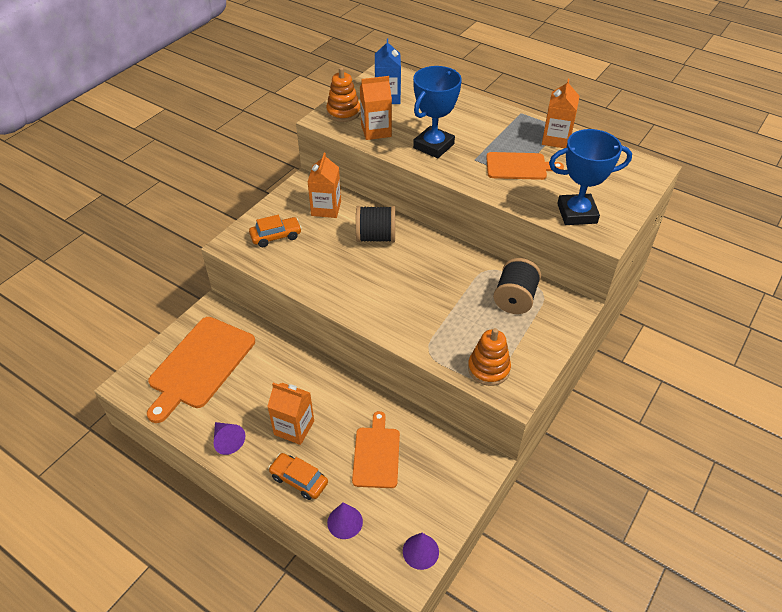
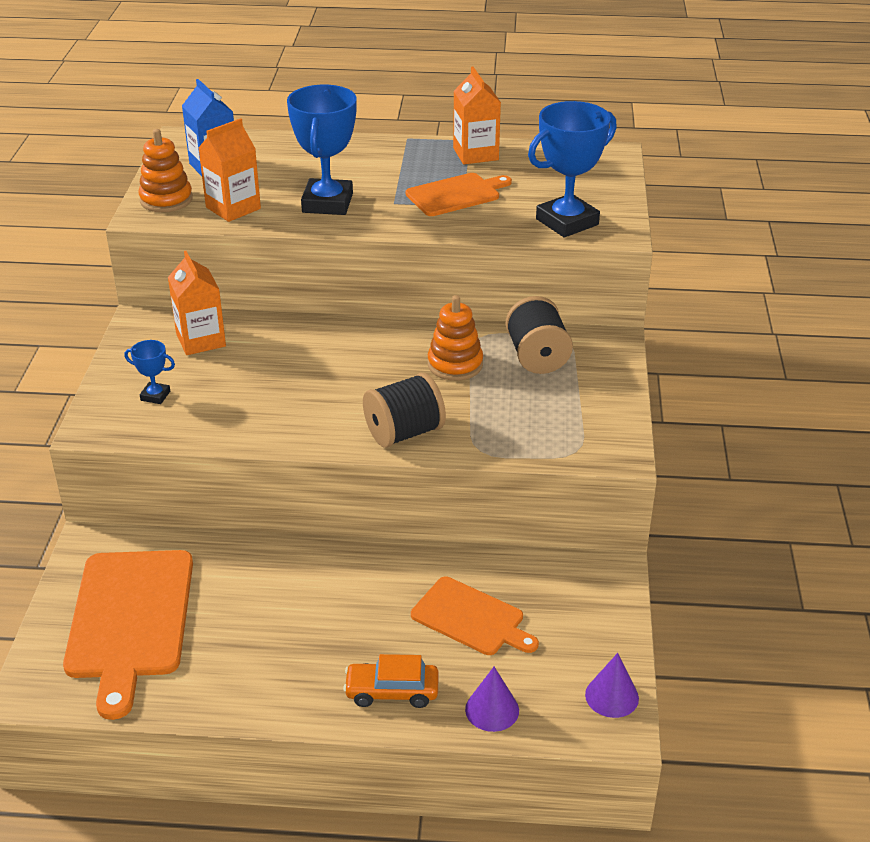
camera: 30 degrees left, 10 degrees down
(227, 441) = (251, 691): purple cone -> none
(276, 236) = (155, 396): orange car -> blue trophy
(294, 428) = (335, 636): orange carton -> none
(376, 237) = (301, 350): black spool -> black spool (404, 433)
(376, 454) = (471, 618): orange cutting board -> orange cutting board turned 150 degrees clockwise
(488, 369) = (567, 440): orange stacking toy -> orange stacking toy (455, 364)

